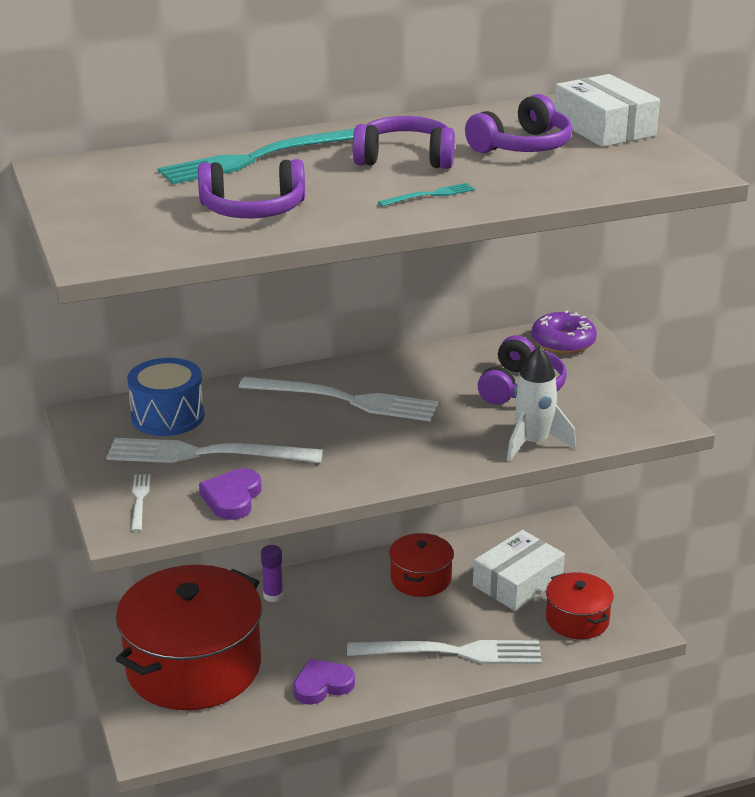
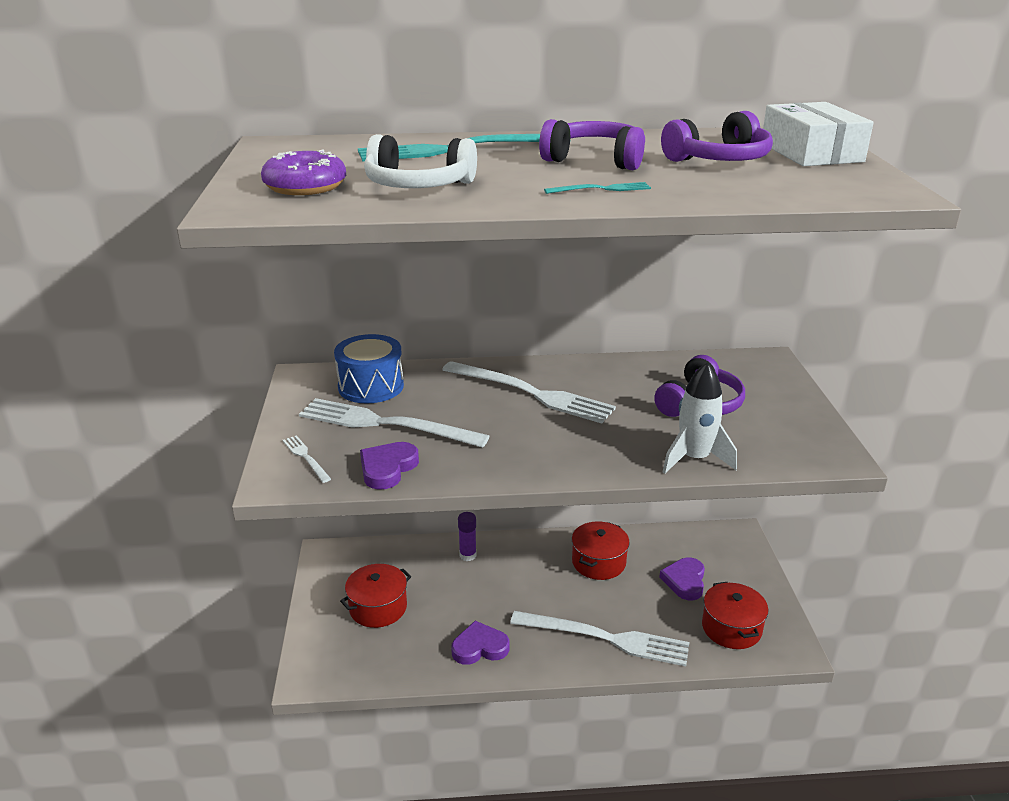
camera: 15 degrees right, 0 degrees up
(140, 500) = (306, 457): white fork -> white fork turned 45 degrees counterclockwise
(194, 666) = (378, 607): red pot -> red pot, size x0.49
(253, 210) = (418, 185): purple headphones -> white headphones
(517, 582) = (684, 581): white box -> purple heart
(563, 342) = (753, 368): purple donut -> purple donut (305, 186)

